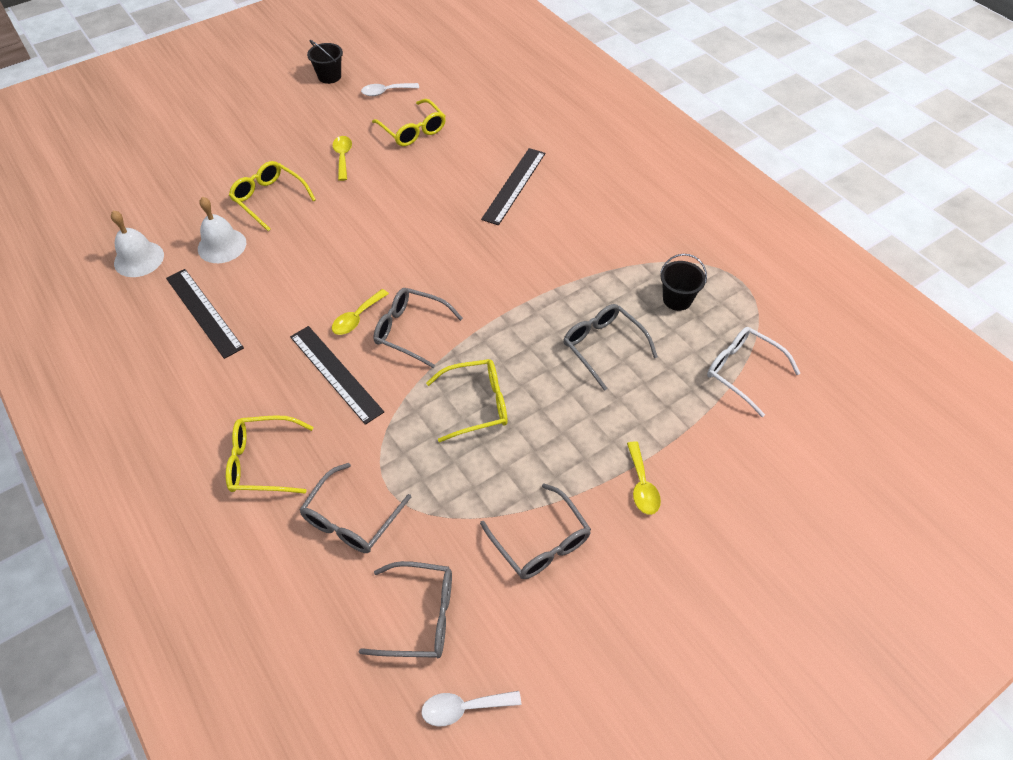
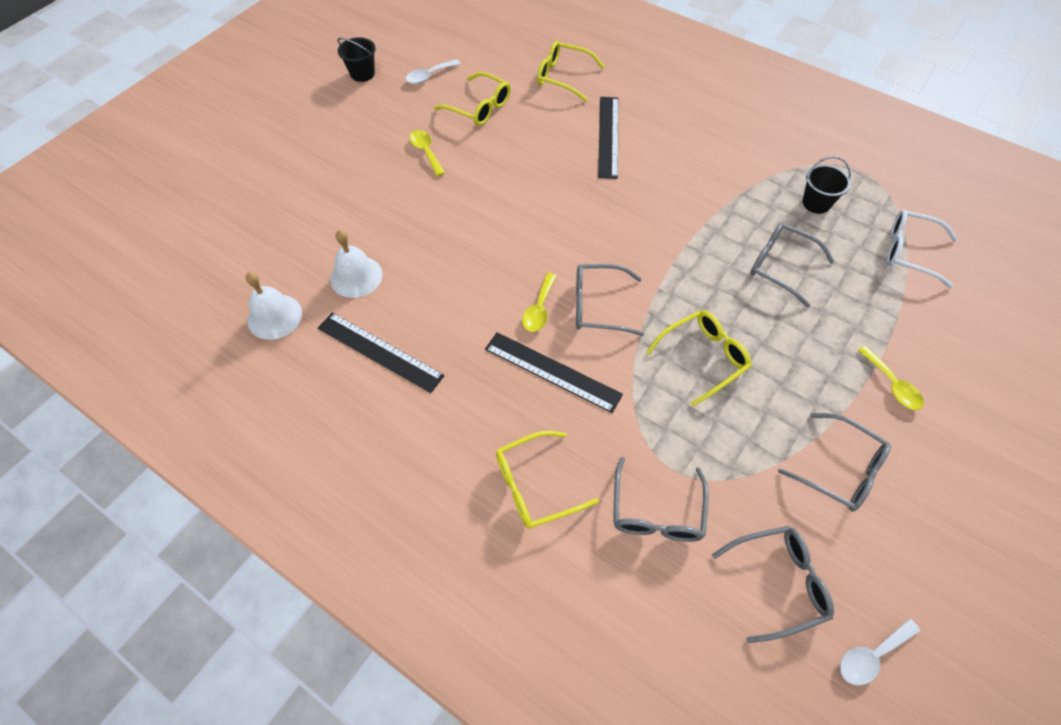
camera: 20 degrees left, 5 degrees up
(269, 199) = (376, 214): yellow glasses -> yellow glasses (563, 77)

